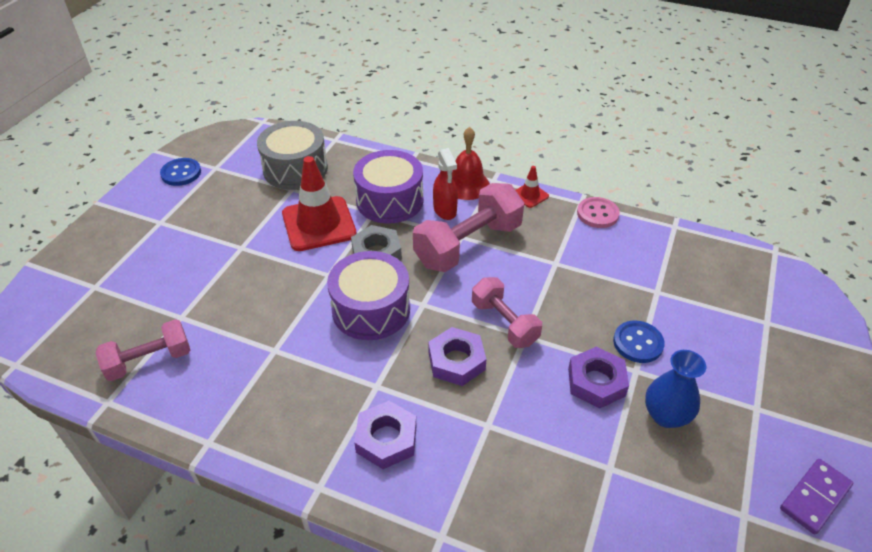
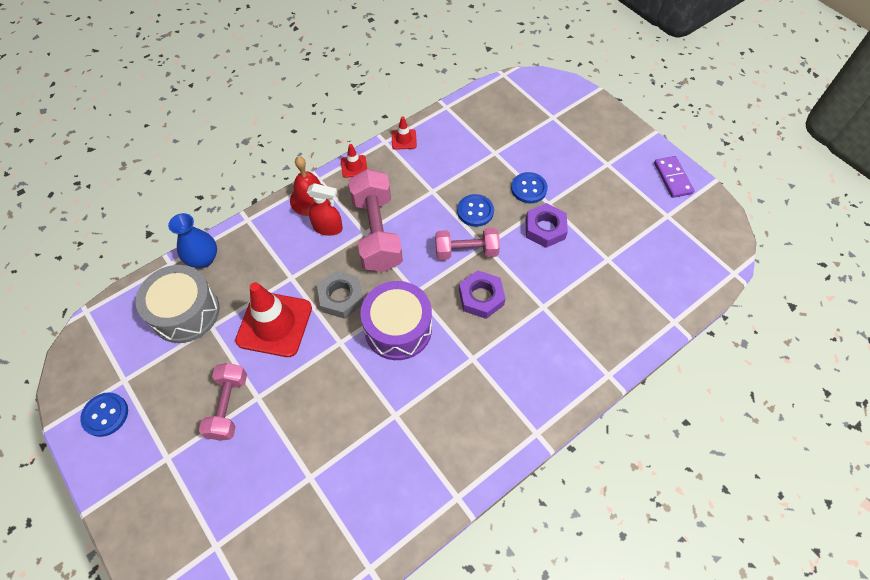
camera: 60 degrees left, 15 degrees up
(149, 361) = (345, 519): pink dumbbell -> pink dumbbell (228, 406)
(386, 439) = (521, 373): purple nut -> none
(390, 201) = (287, 259): purple drum -> none
(562, 308) = (475, 211): none -> blue button
(597, 214) = (404, 139): pink button -> red traffic cone
(666, 415) = (588, 209): blue vase -> blue vase (203, 259)

